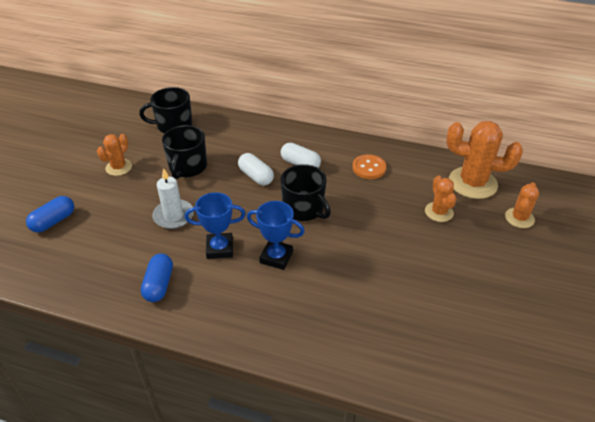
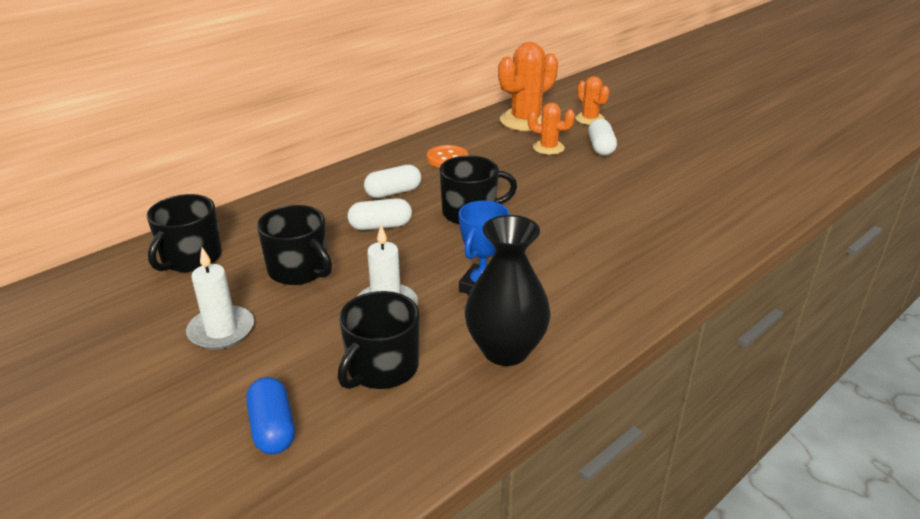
camera: 60 degrees left, 10 degrees down
(117, 238) = (381, 368): none -> black mug
(119, 167) = (221, 330): orange cactus -> white candle
(159, 284) = (505, 350): blue capsule -> black vase
(276, 257) = (531, 252): blue trophy -> none
(472, 242) = (600, 147): none -> white capsule

